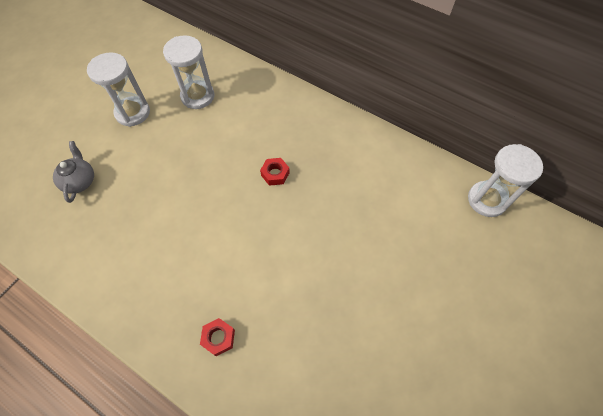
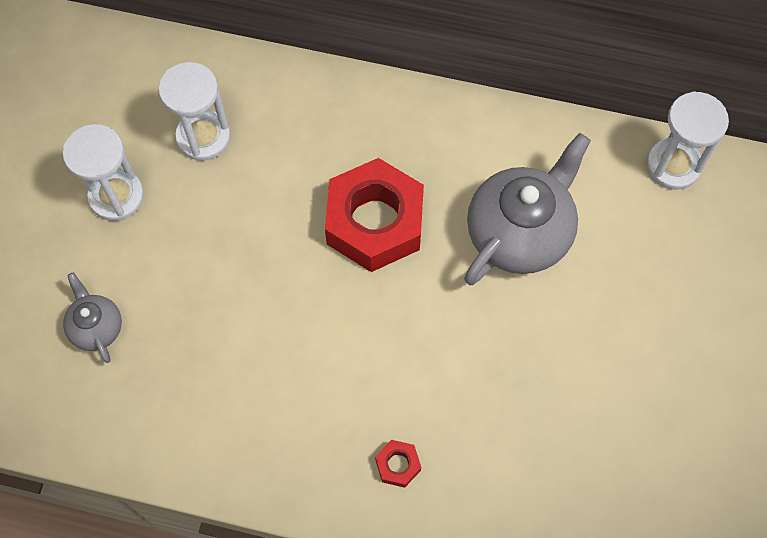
camera: 20 degrees left, 5 degrees up
(275, 174) = (375, 222): red nut -> red nut, size x2.49
(366, 209) = (520, 232): none -> grey teapot

